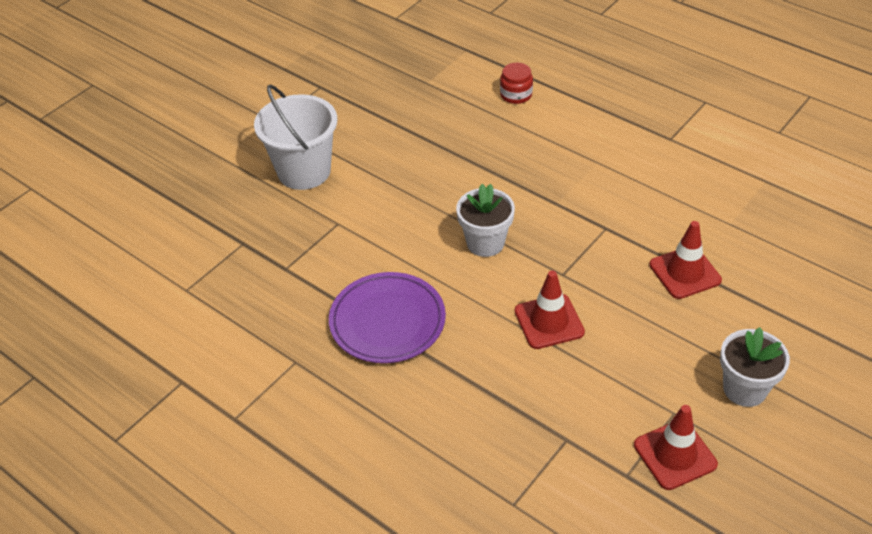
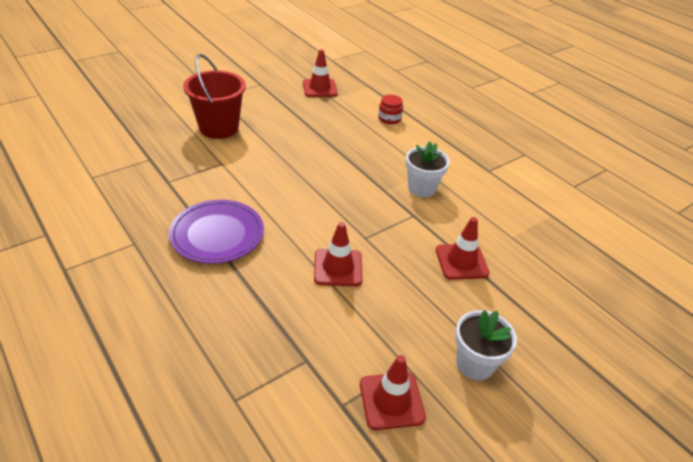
camera: 10 degrees right, 5 degrees down
(304, 171) = (219, 128): white bucket -> red bucket
(403, 71) = (320, 88): none -> red traffic cone
(485, 243) = (318, 202): white flower pot -> white flower pot (421, 188)

